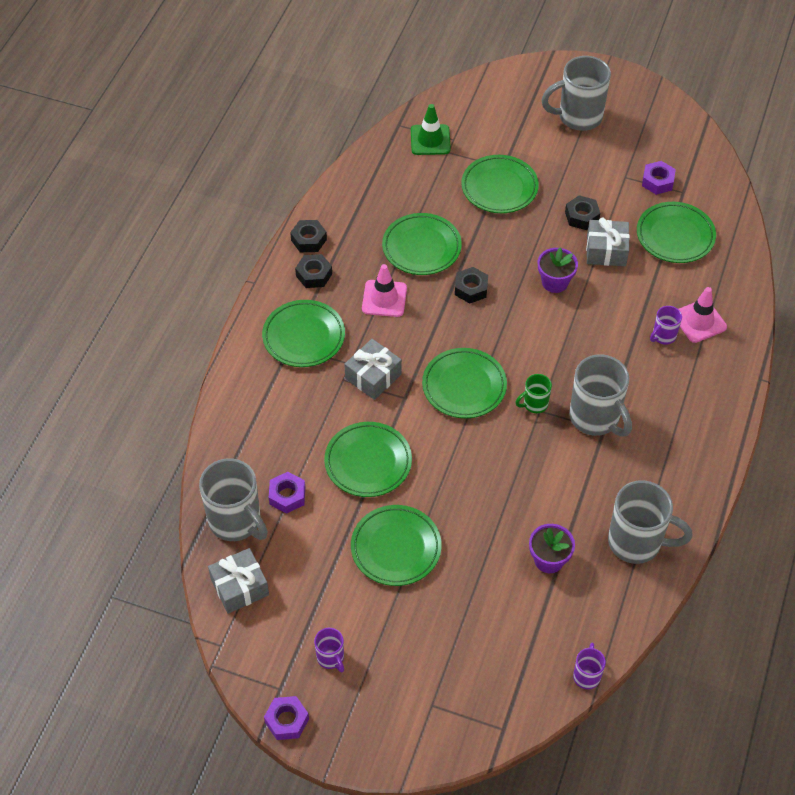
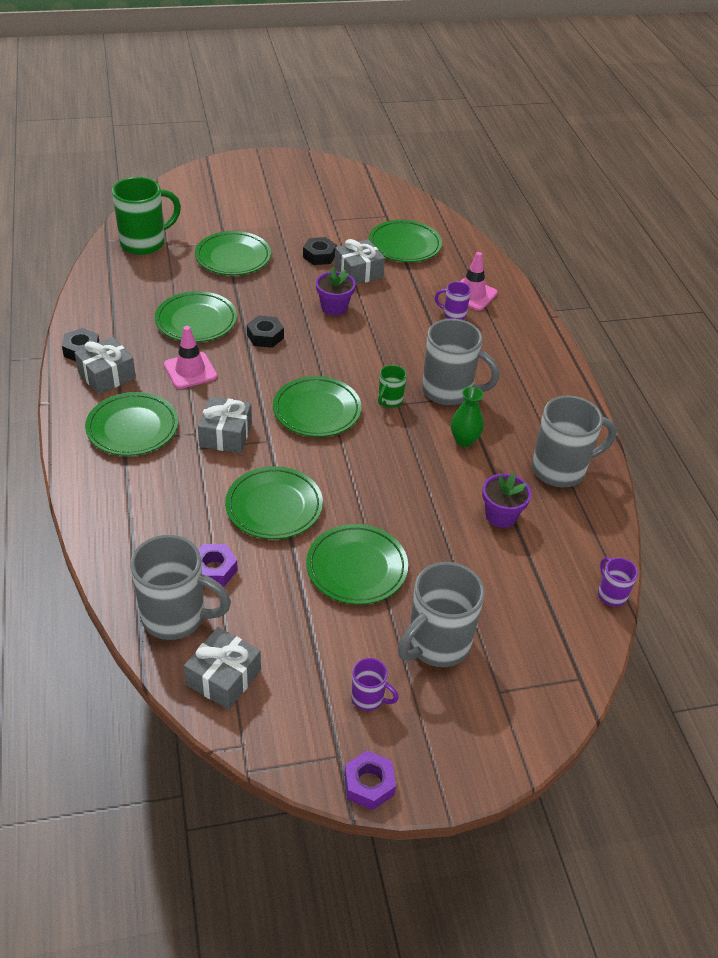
camera: 35 degrees left, 10 degrees down
(314, 275) = (107, 375): black nut -> grey gift
(430, 140) = (145, 243): green traffic cone -> green mug
(572, 473) = (464, 440): none -> green vase
(578, 117) = (262, 192): grey mug -> grey mug (436, 645)
(657, 181) = (361, 215): purple nut -> none
(663, 336) = (453, 314): purple mug -> purple mug turned 90 degrees clockwise

